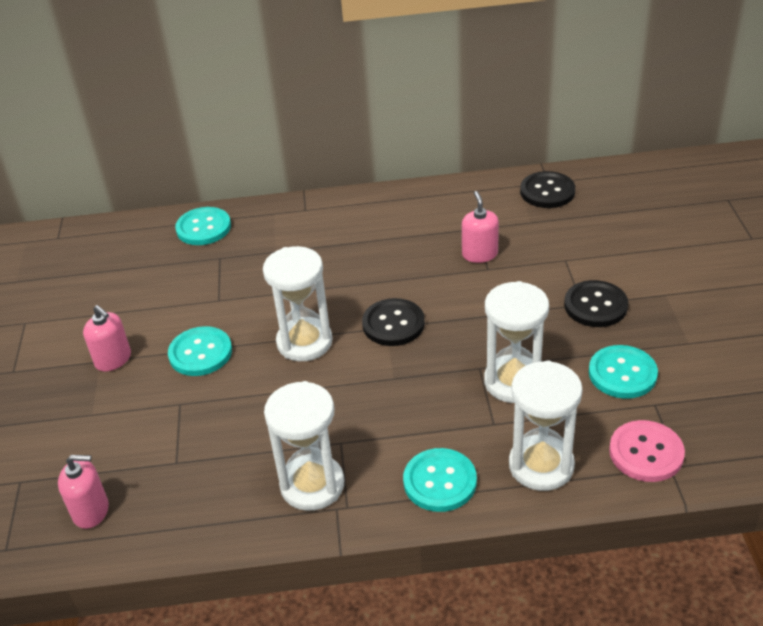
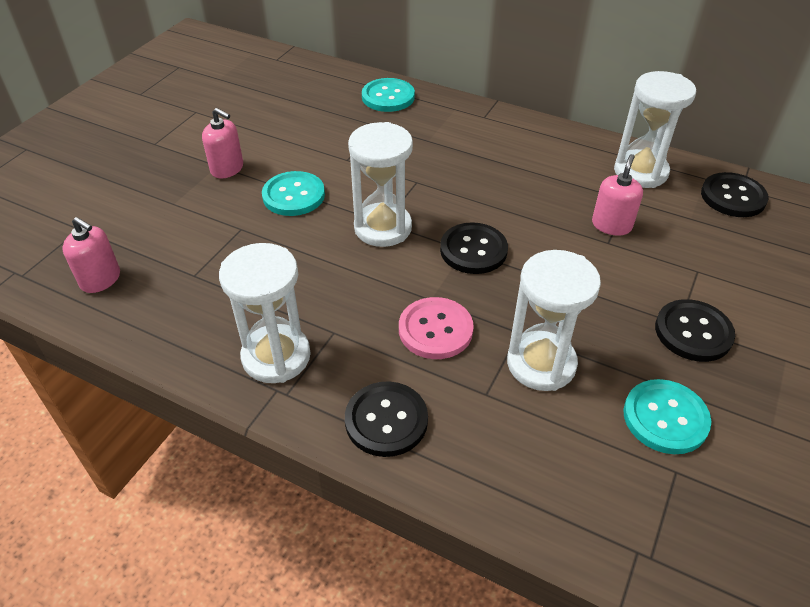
camera: 30 degrees right, 5 degrees up
(113, 359) = (227, 168): pink soap dispenser -> pink soap dispenser turned 45 degrees counterclockwise
(440, 481) = (386, 420): turquoise button -> black button
(541, 465) = (497, 464): white hourglass -> white hourglass (640, 172)
(646, 453) = (622, 519): pink button -> pink button (435, 330)

